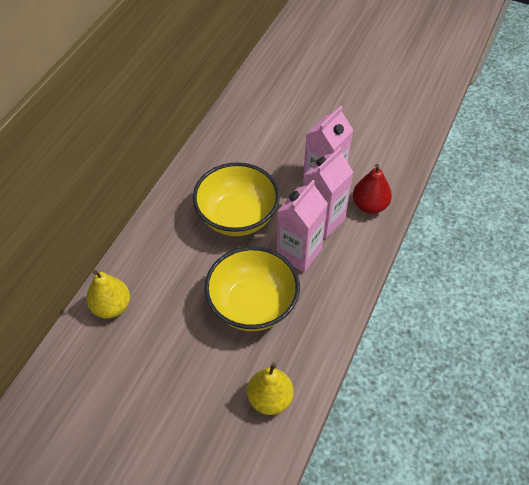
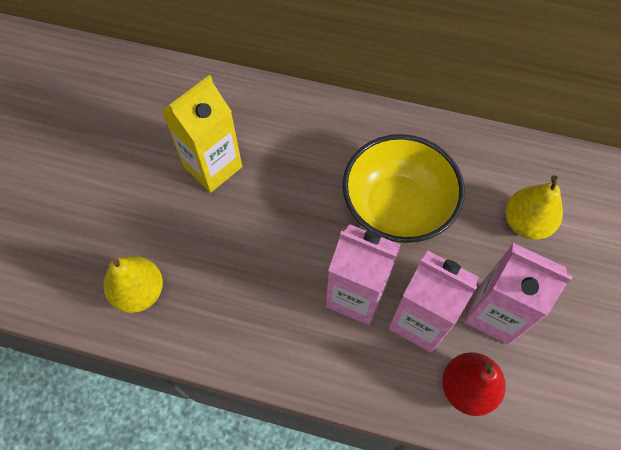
camera: 80 degrees right, 10 degrees up
(111, 306) = (240, 104): yellow pear -> yellow pear (525, 223)
(168, 334) = (212, 166): none -> yellow carton
(252, 305) = (264, 250): yellow bowl -> none

